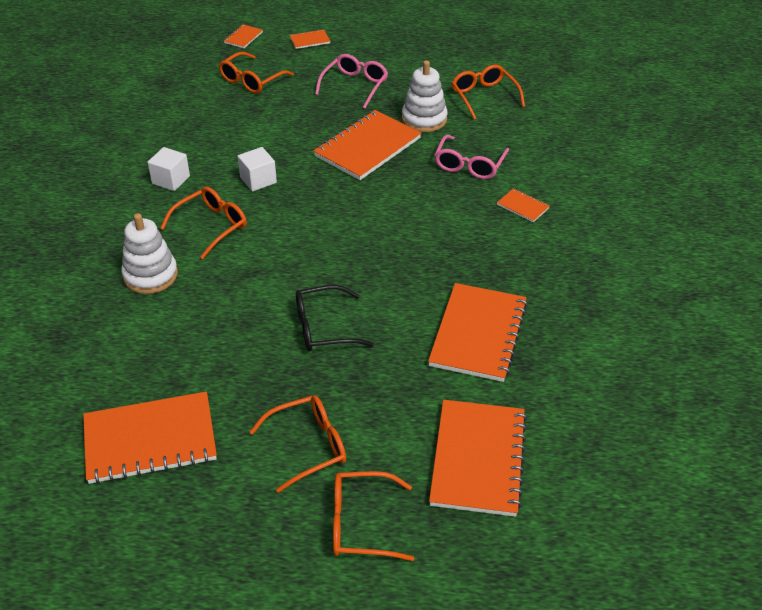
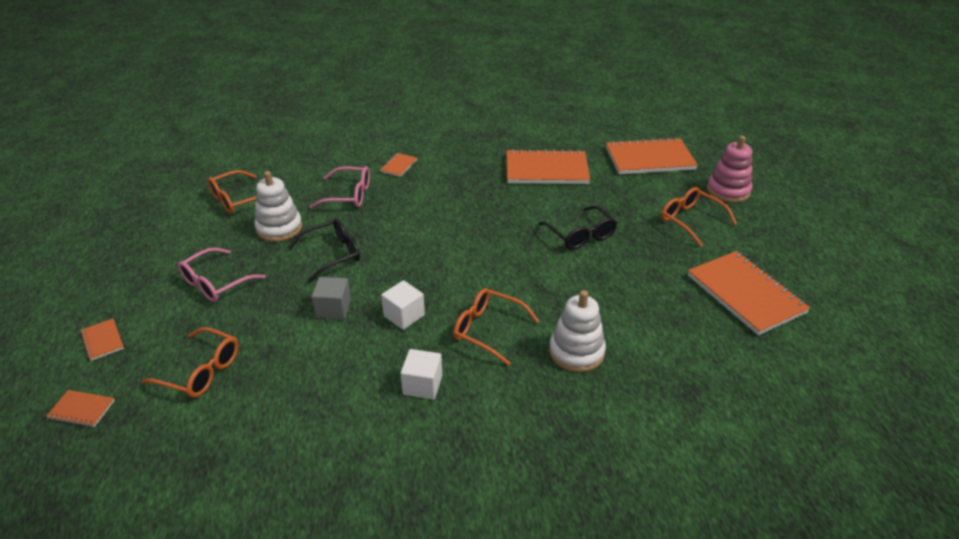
camera: 105 degrees left, 5 degrees down
(288, 143) = (333, 309): none -> grey cube
(355, 86) = (216, 283): pink glasses -> pink glasses turned 60 degrees counterclockwise
(361, 524) = (728, 191): orange glasses -> pink stacking toy
(367, 147) = (332, 254): orange notebook -> black glasses

